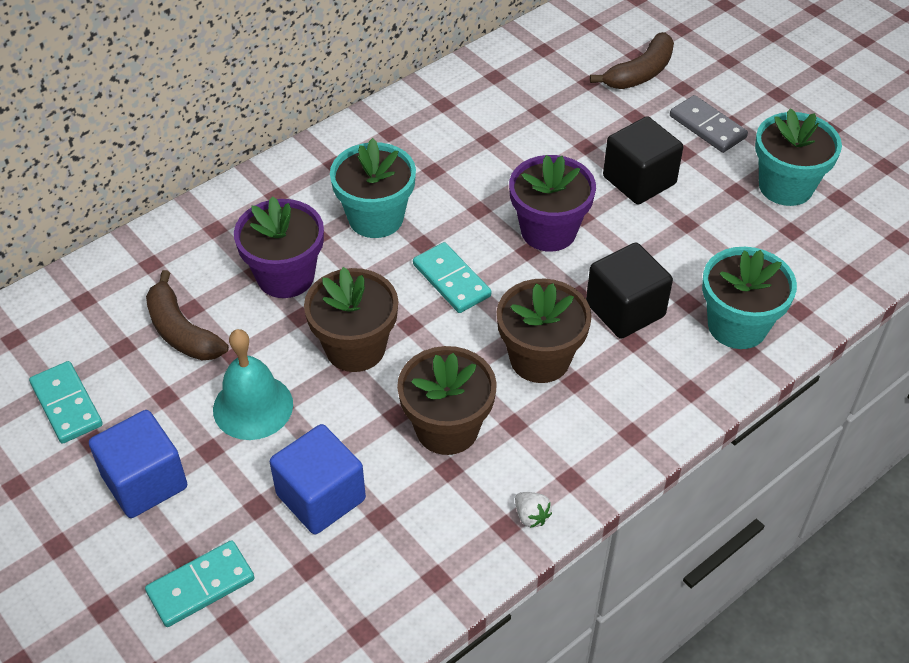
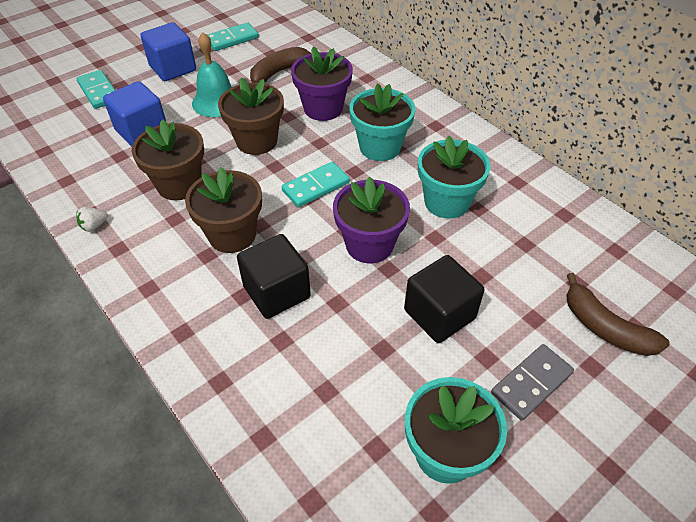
camera: 90 degrees right, 0 degrees up
(737, 326) = (249, 377): turquoise flower pot -> turquoise flower pot (446, 202)

